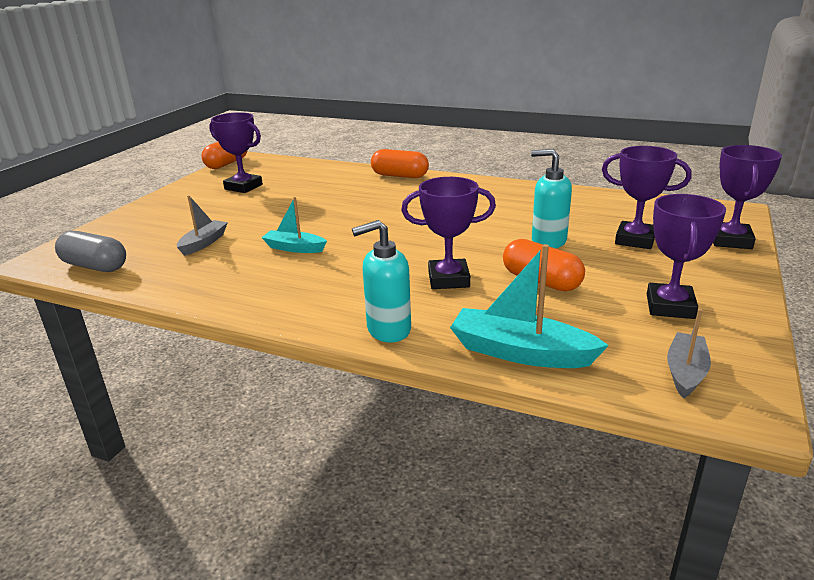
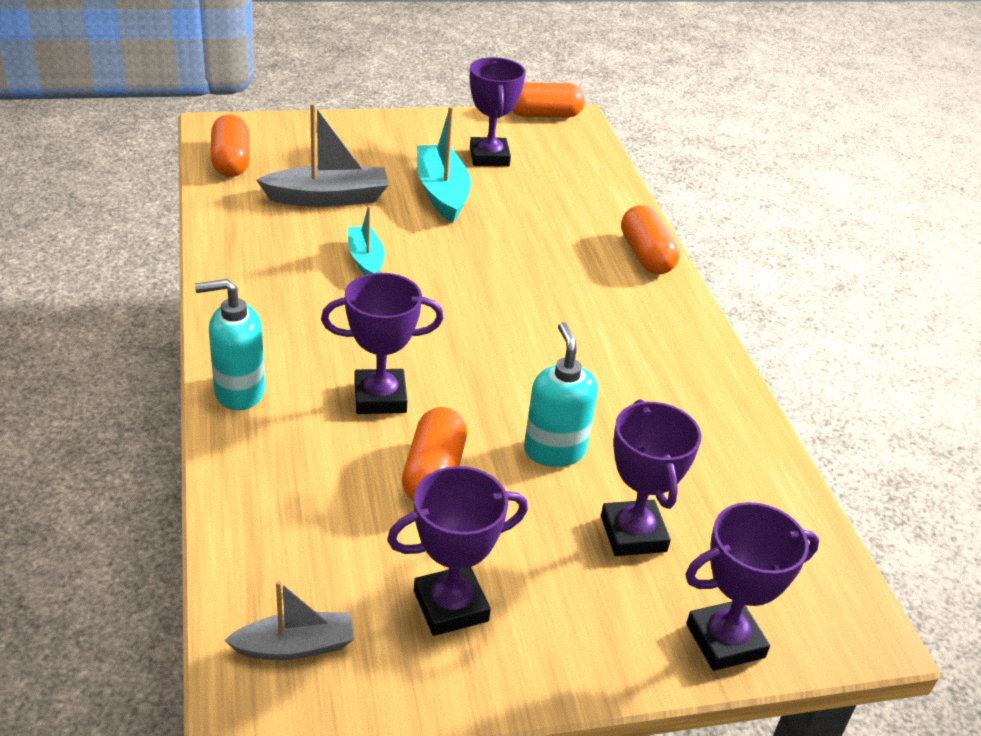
camera: 50 degrees right, 10 degrees up
(95, 266) = (231, 161): grey capsule -> orange capsule
(204, 243) = (328, 198): grey boat -> grey boat, size x1.62
(388, 330) = (239, 392): turquoise soap dispenser -> turquoise soap dispenser turned 45 degrees counterclockwise
(448, 279) = (380, 397): purple trophy -> purple trophy turned 60 degrees counterclockwise
(520, 352) = (254, 501): turquoise boat -> turquoise boat (442, 193)

